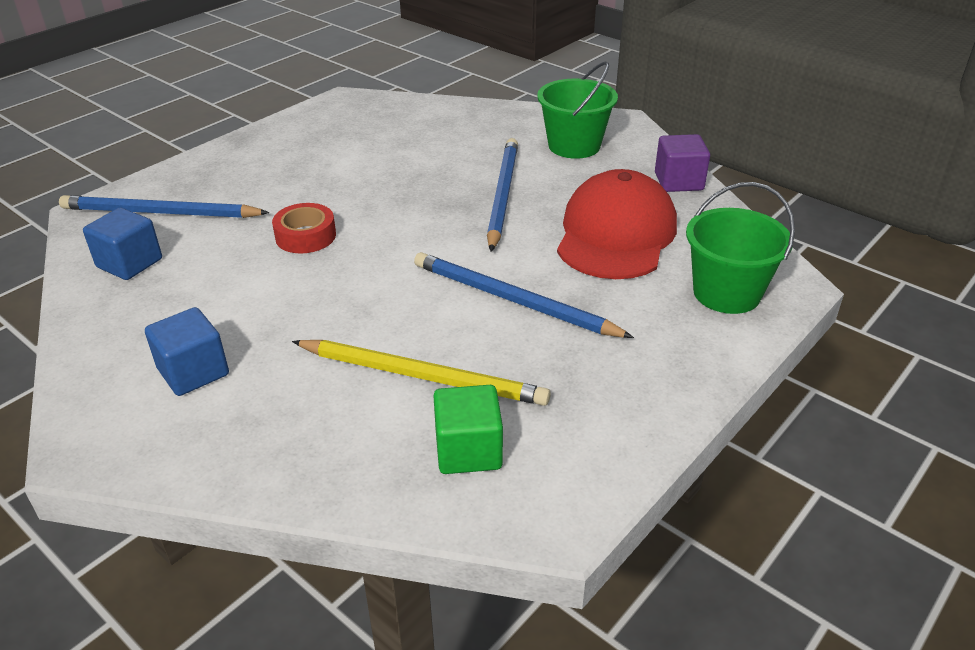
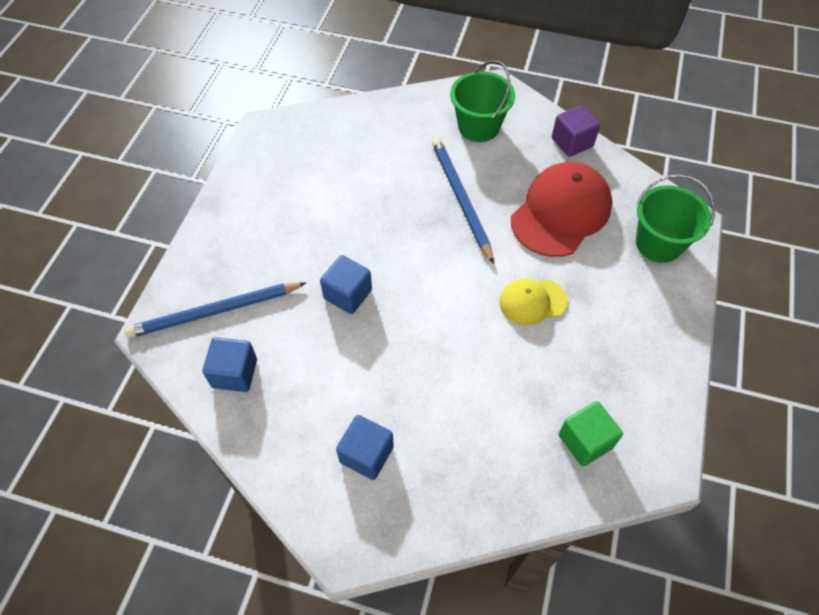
camera: 25 degrees left, 20 degrees up
(305, 236) = (348, 294): red tape -> blue cube
(422, 376) = (519, 393): yellow pencil -> none
(513, 300) = (532, 302): blue pencil -> yellow cap
(616, 234) = (561, 212): red cap -> red cap turned 45 degrees clockwise

